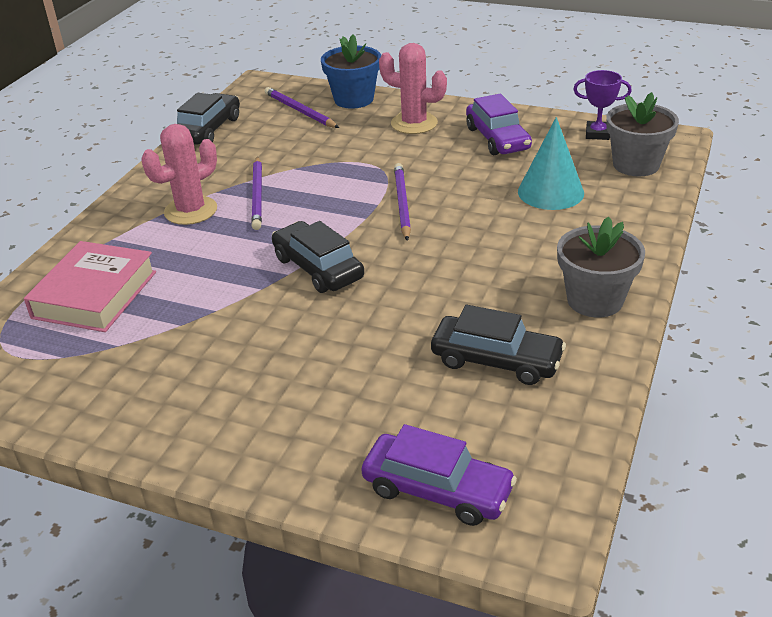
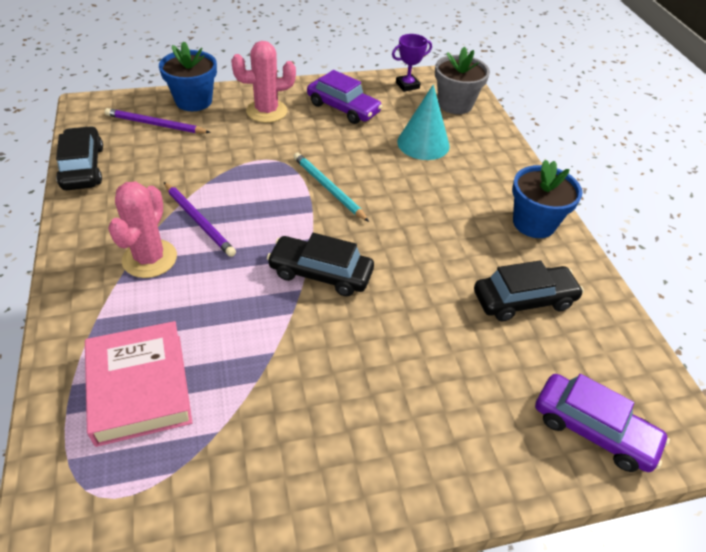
camera: 40 degrees left, 10 degrees up
(402, 203) = (328, 188): purple pencil -> turquoise pencil
(437, 490) = (593, 429): purple car -> purple car turned 45 degrees clockwise
(595, 300) = (534, 223): grey flower pot -> blue flower pot

